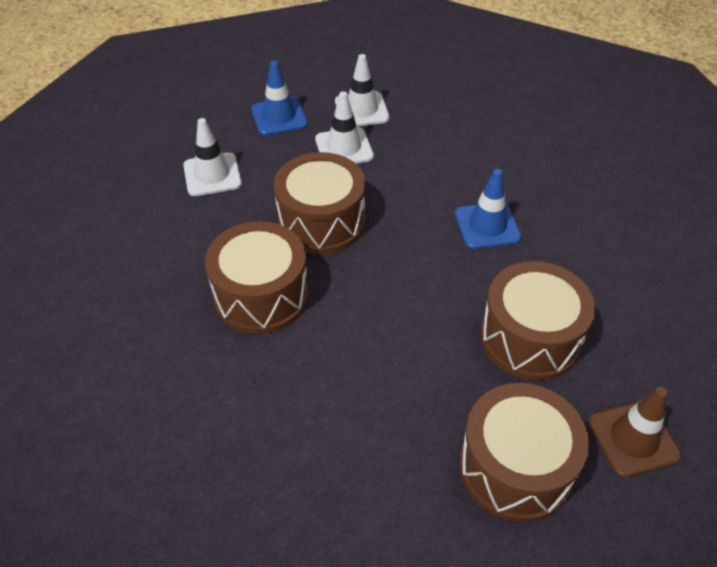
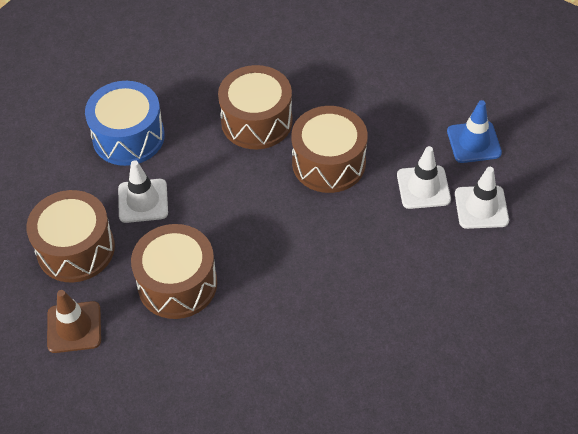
camera: 100 degrees right, 5 degrees up
(212, 175) = (396, 94): white traffic cone -> white traffic cone (143, 201)
(302, 443) = (128, 137): none -> blue drum
(487, 226) = (304, 281): blue traffic cone -> none

